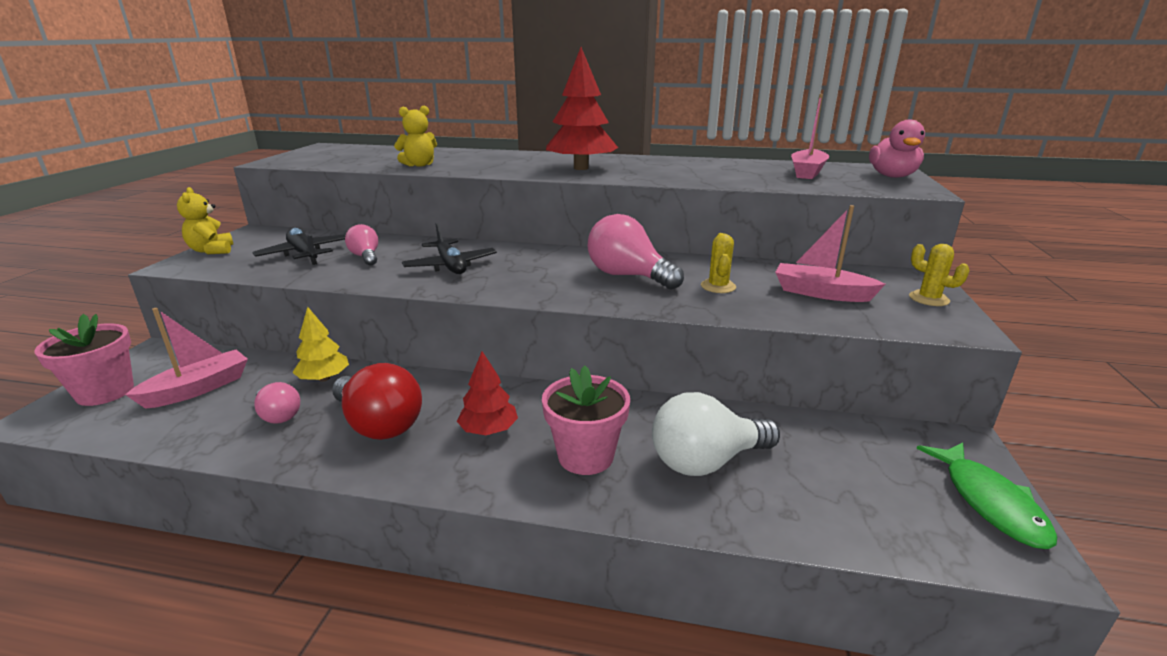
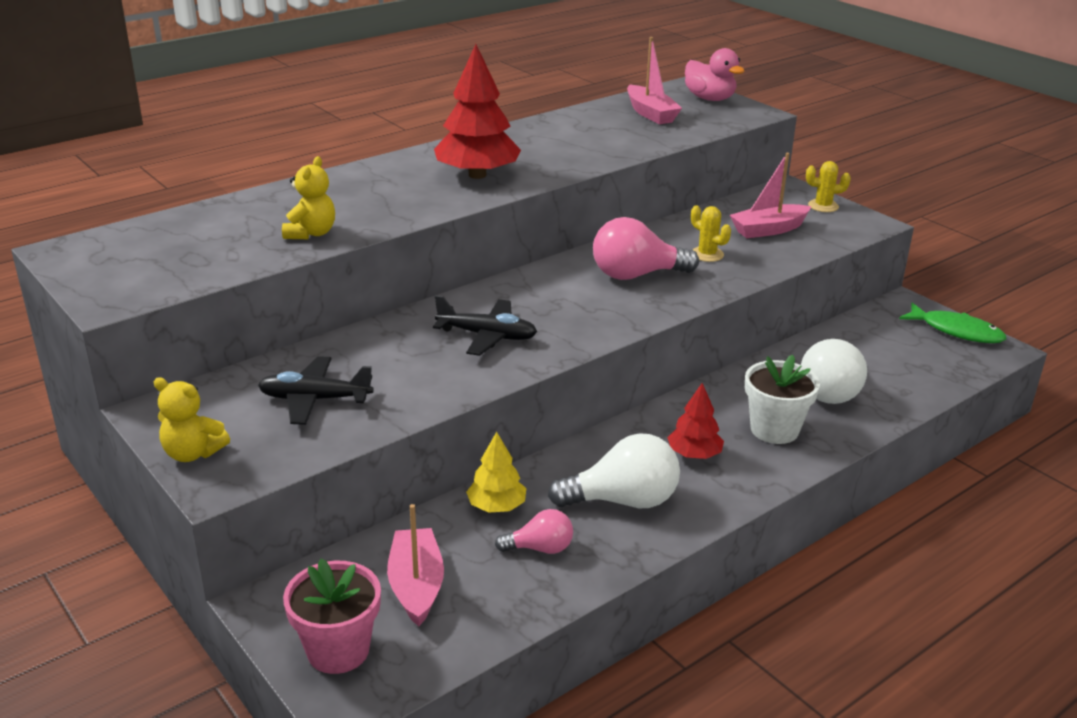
camera: 50 degrees left, 5 degrees up
(366, 257) = (385, 369): pink light bulb -> none
(379, 424) = (623, 501): red light bulb -> white light bulb
(585, 456) = (774, 430): pink flower pot -> white flower pot

